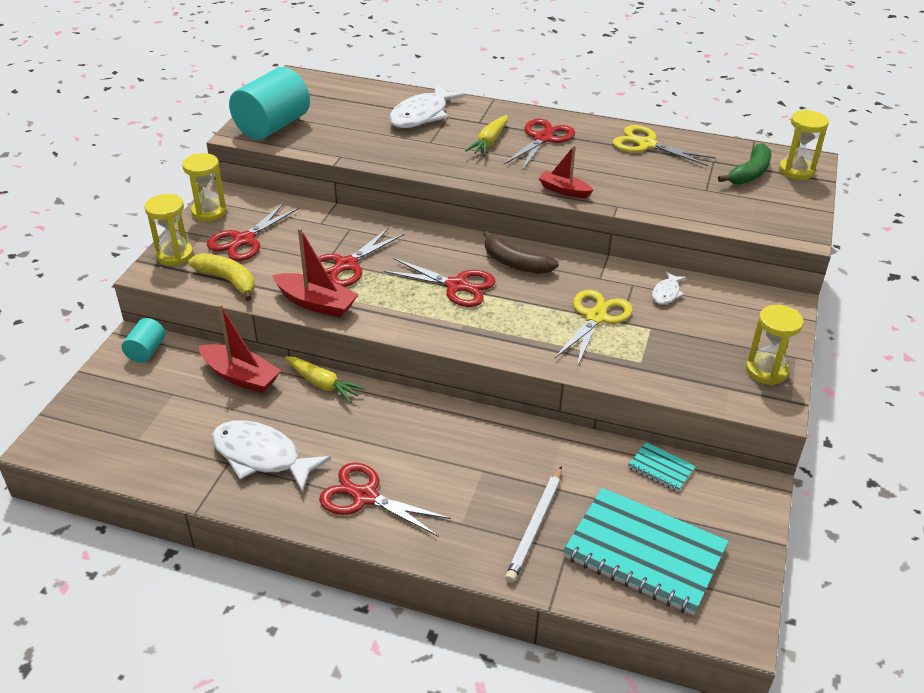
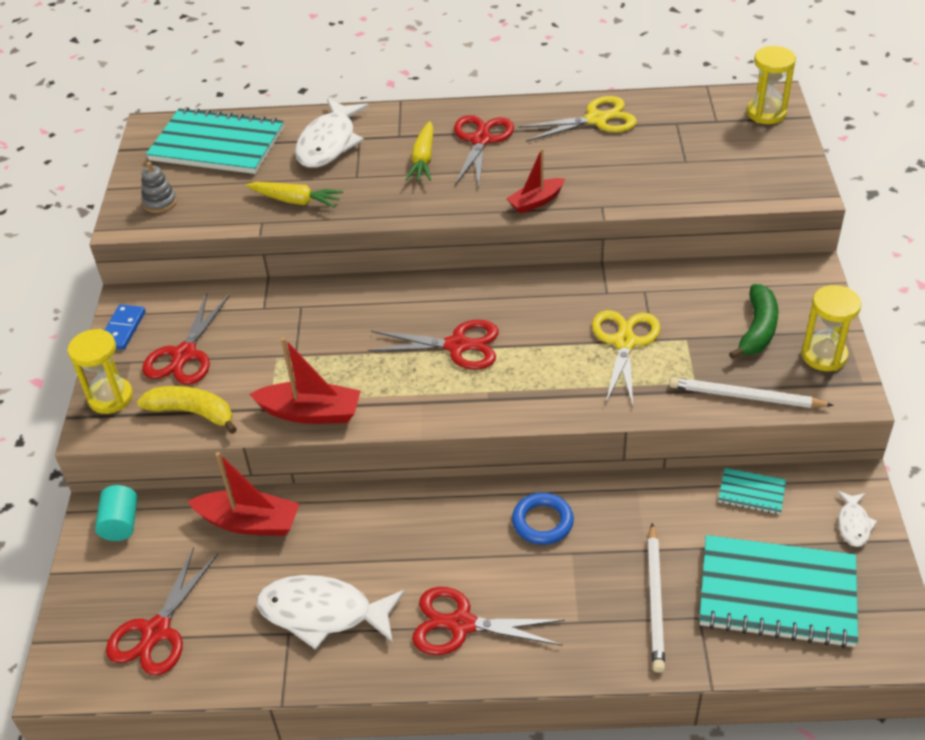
camera: 15 degrees left, 5 degrees up
(209, 212) = (122, 329): yellow hourglass -> blue domino
(272, 126) = (160, 202): turquoise cylinder -> grey stacking toy
(323, 384) = (348, 503): yellow carrot -> yellow carrot (295, 201)
(337, 98) = (217, 144): none -> turquoise notebook
(346, 265) = (320, 354): red scissors -> red scissors (156, 632)
(471, 441) = (542, 522): none -> blue ring
(516, 263) = (508, 299): brown banana -> none
(564, 190) = (536, 202): red boat -> red boat turned 45 degrees counterclockwise
(646, 144) = (596, 119): yellow scissors -> yellow scissors turned 150 degrees clockwise
(666, 293) = (684, 291): white fish -> white fish (853, 524)
(679, 384) = (745, 397): none -> white pencil
(750, 173) = (720, 128): green banana -> green banana (757, 329)

